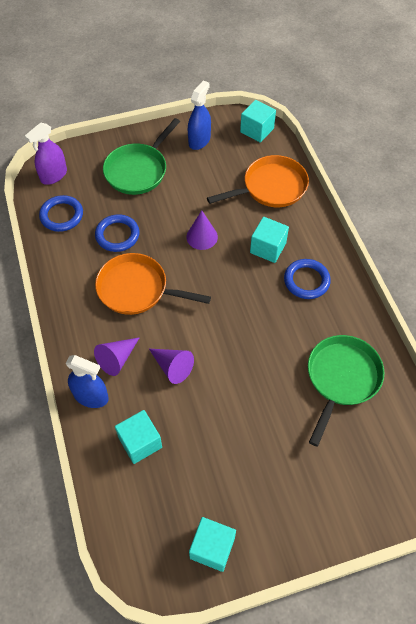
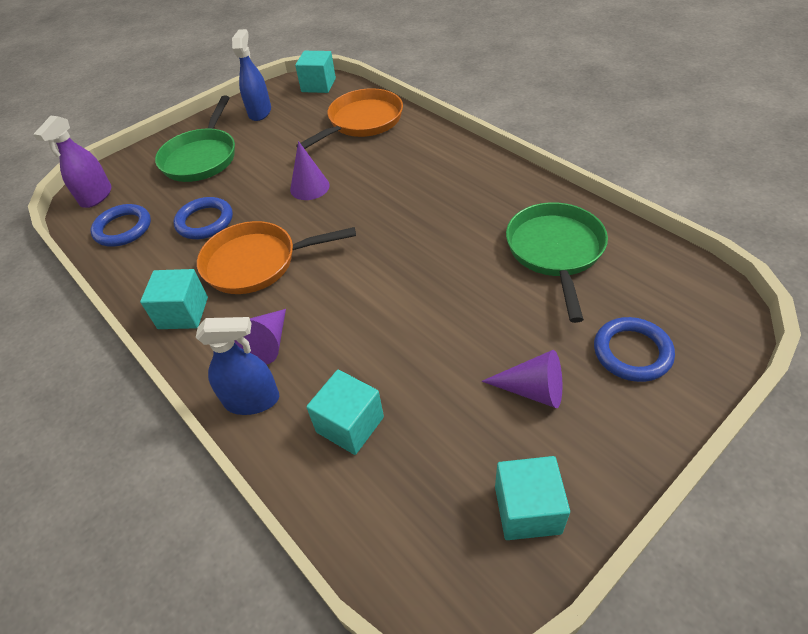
camera: 20 degrees left, 10 degrees down
(172, 367) = (346, 322): purple cone -> purple cone (532, 390)
(268, 248) = (391, 170): turquoise cube -> turquoise cube (183, 313)
(306, 281) = (453, 182): blue ring -> blue ring (632, 352)

